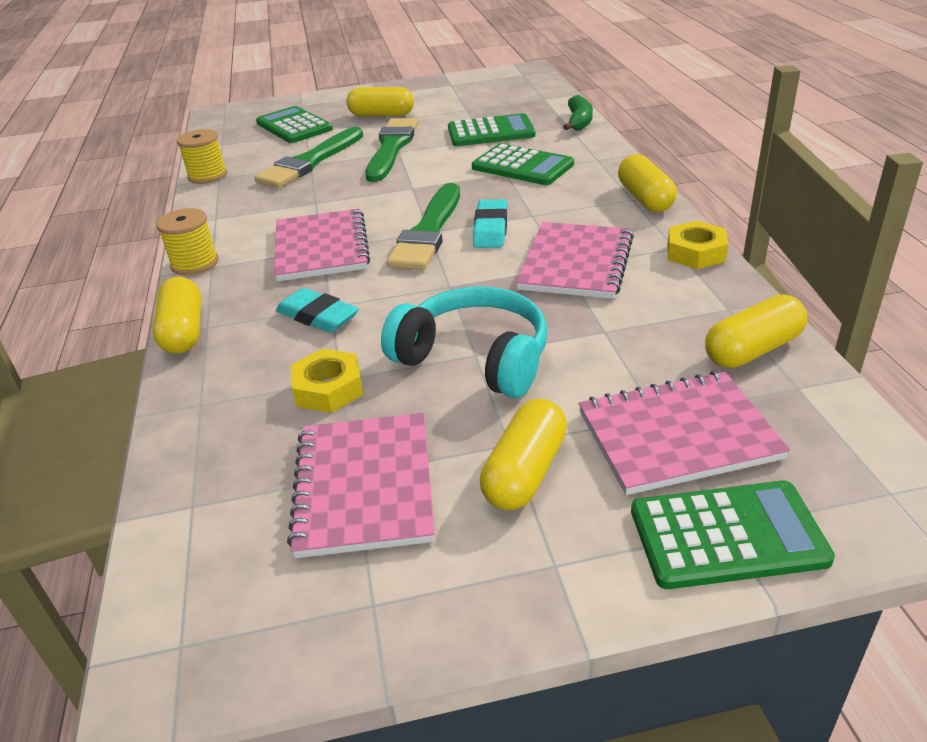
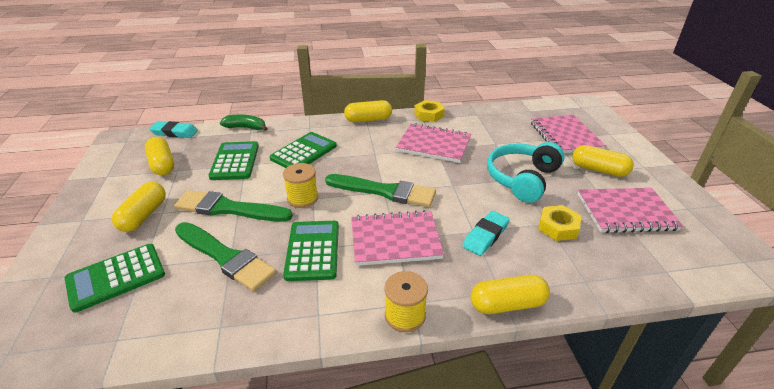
camera: 90 degrees left, 0 degrees up
(207, 176) = (208, 338): yellow spool -> yellow spool (302, 198)
(491, 229) = (388, 168): turquoise eraser -> turquoise eraser (174, 132)
(727, 535) = (613, 134): green calculator -> green calculator (312, 250)
(752, 350) = (507, 114): yellow capsule -> yellow capsule (162, 165)

